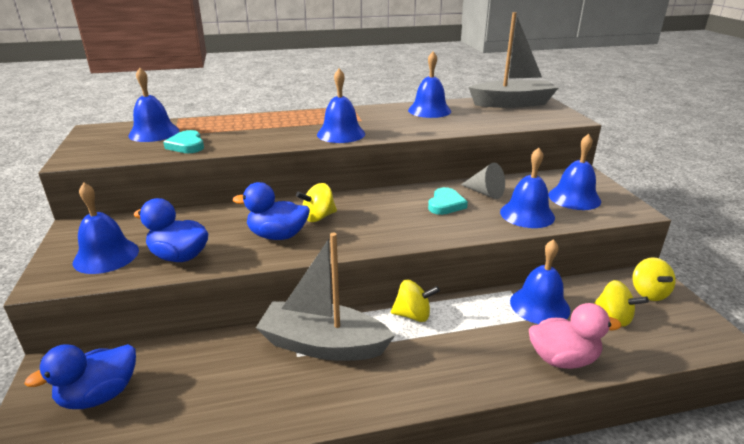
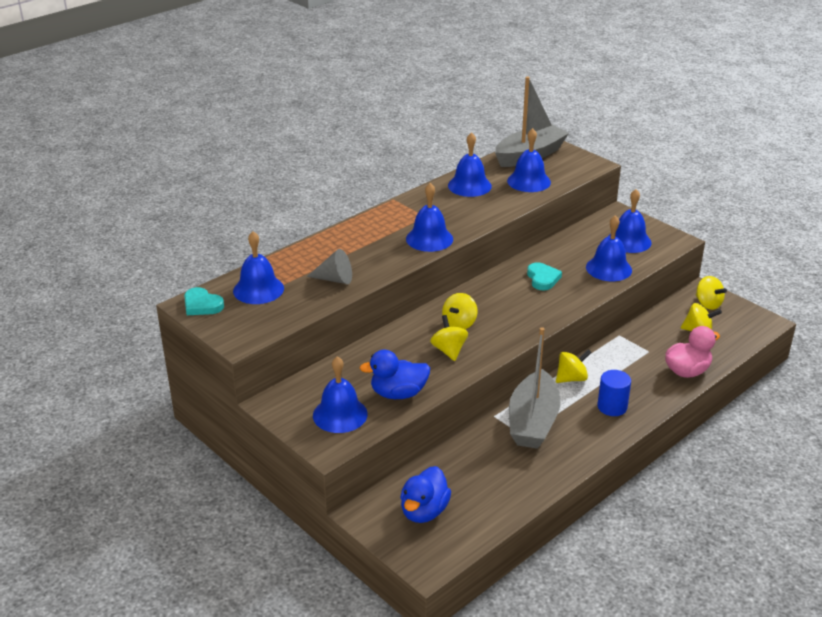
camera: 30 degrees left, 5 degrees up
(187, 145) = (315, 294): turquoise heart -> turquoise heart (202, 305)
(277, 235) = (449, 350): blue duck -> yellow spinning top
(323, 345) = (533, 422): grey boat -> grey boat turned 60 degrees counterclockwise
(428, 364) = (612, 407): none -> blue cylinder
(485, 193) = (561, 257): grey cone -> grey cone (335, 279)
(539, 305) = (647, 339): blue bell -> blue bell (529, 181)

